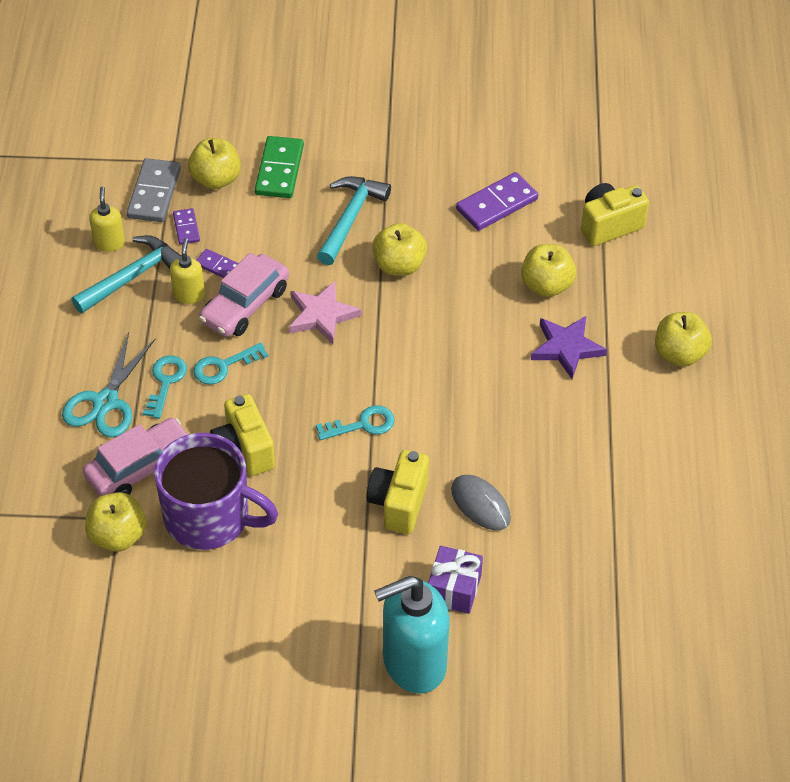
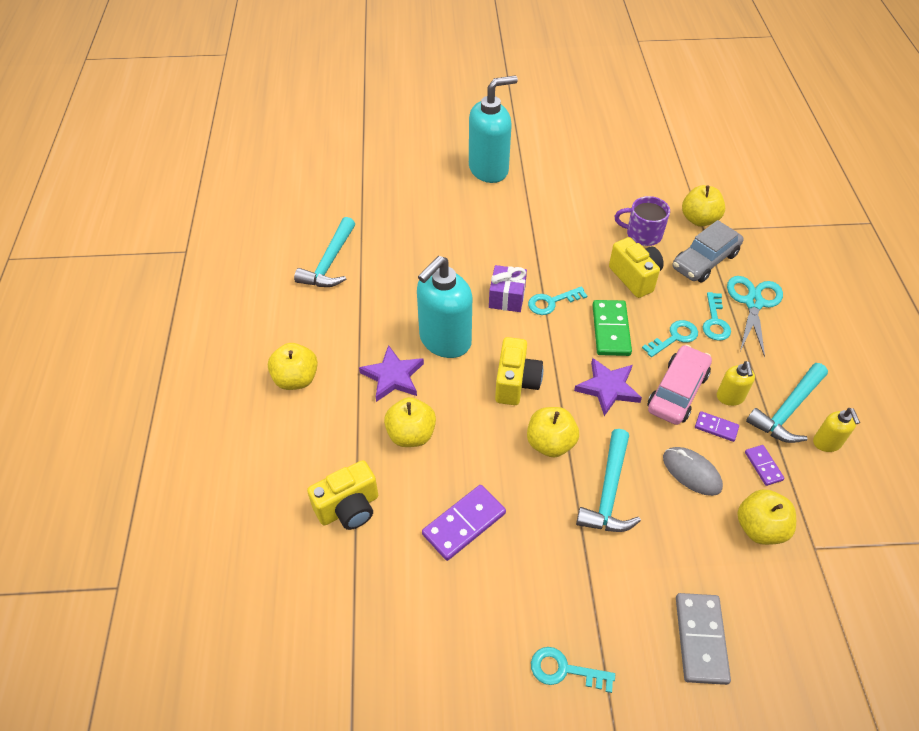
camera: 175 degrees right, 0 degrees up
(140, 467) = (704, 261): pink car -> grey car
(154, 193) = (813, 504): grey domino -> grey domino (700, 639)
(209, 517) = (643, 234): purple mug -> purple mug, size x0.60
(279, 170) = (699, 547): green domino -> green domino (610, 330)
(322, 315) = (608, 388): pink star -> purple star
(398, 503) = (514, 252): yellow camera -> yellow camera (516, 383)
(423, 101) = (564, 670): none -> turquoise key
(454, 589) = (468, 207): purple gift -> purple gift (507, 297)
(480, 504) = (455, 256): grey mouse -> grey mouse (691, 472)
(503, 385) = (444, 341): none -> turquoise soap dispenser
(655, 508) = (329, 263): none -> turquoise hammer

